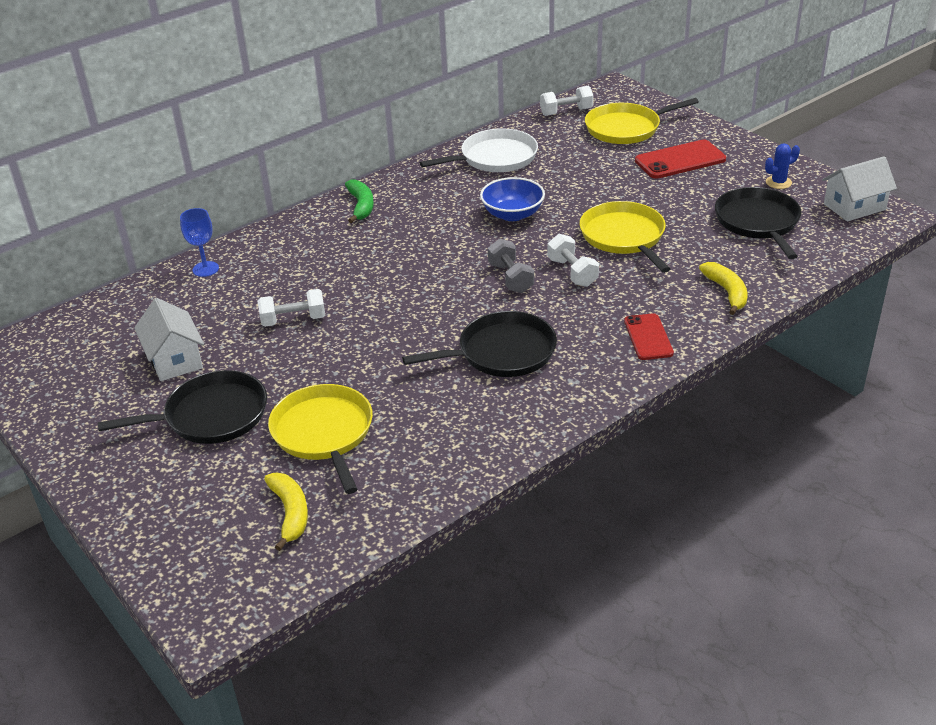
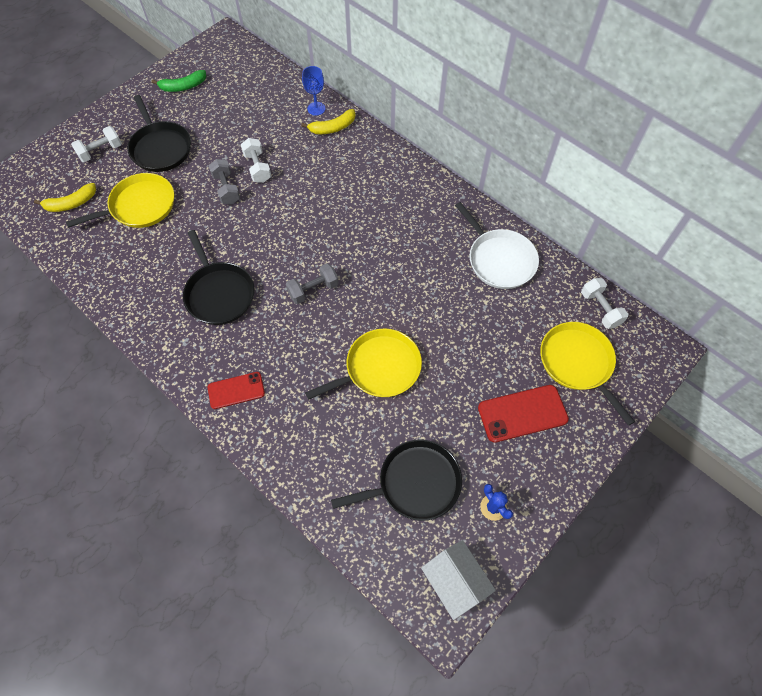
camera: 80 degrees right, 25 degrees up
(175, 359) = (216, 118): white house -> none
(322, 348) = (226, 189): none -> grey dumbbell
(361, 206) = (407, 179): green banana -> green banana (183, 86)
(512, 214) = (407, 282): blue bowl -> none
(572, 272) = (323, 332): white dumbbell -> white dumbbell (101, 151)
(680, 160) = (522, 413): red phone -> red phone turned 75 degrees counterclockwise
(727, 292) = (299, 451): yellow banana -> yellow banana (333, 128)

